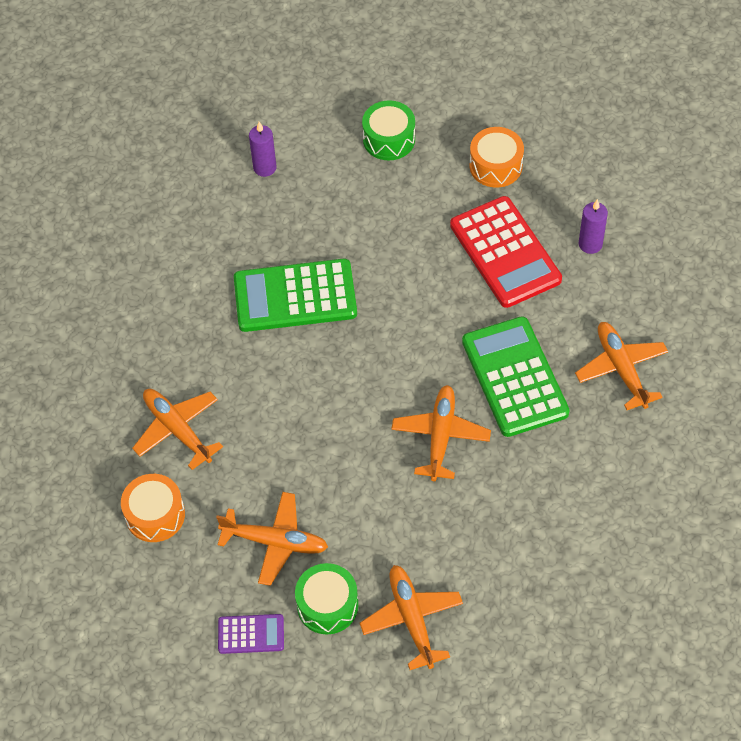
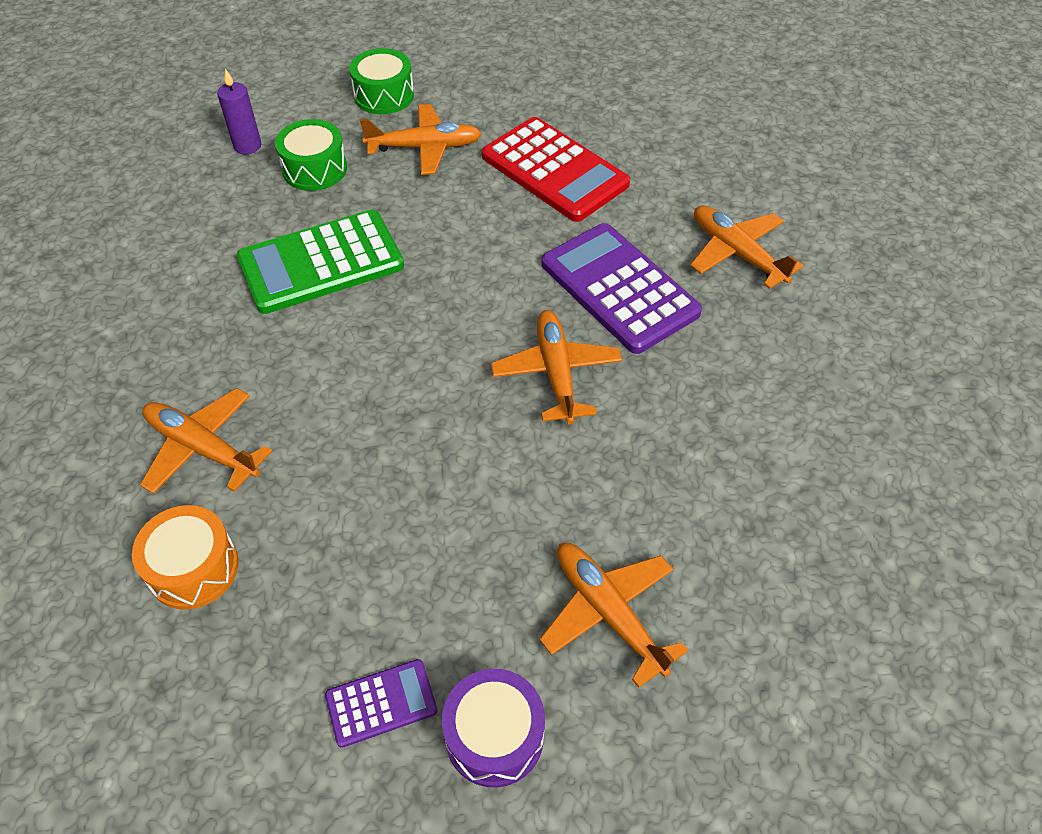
camera: 20 degrees left, 5 degrees down
(275, 542) = (379, 559): orange plane -> orange plane (424, 148)
(313, 673) = (494, 736): none -> purple drum
(327, 605) = (482, 627): green drum -> green drum (315, 169)
(495, 166) = (511, 97): orange drum -> none
(514, 377) = (619, 288): green calculator -> purple calculator
(590, 244) = (644, 145): purple candle -> none

